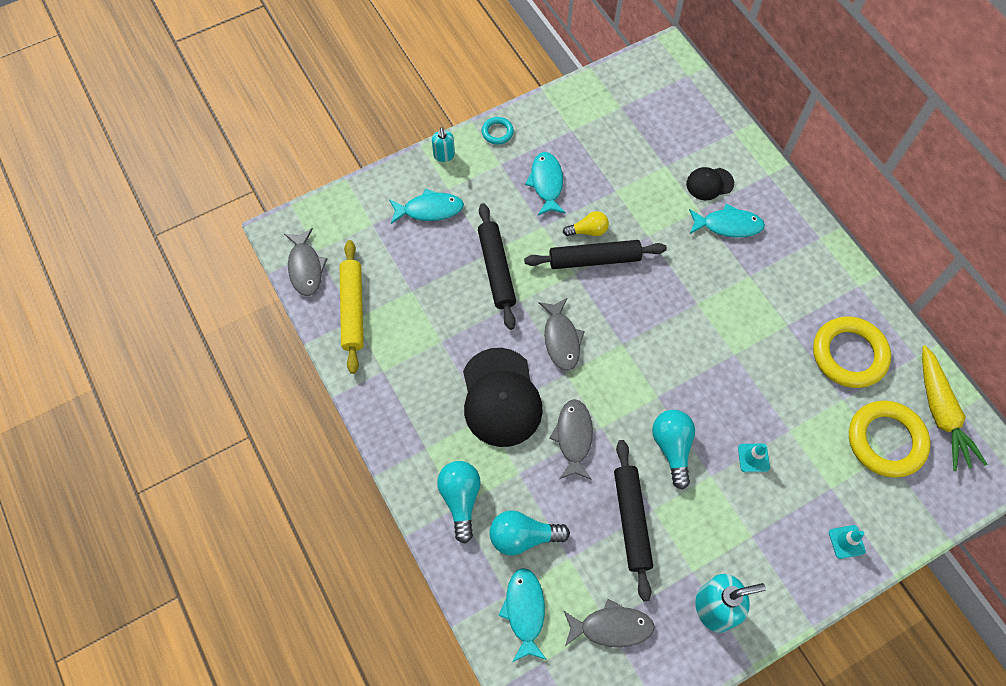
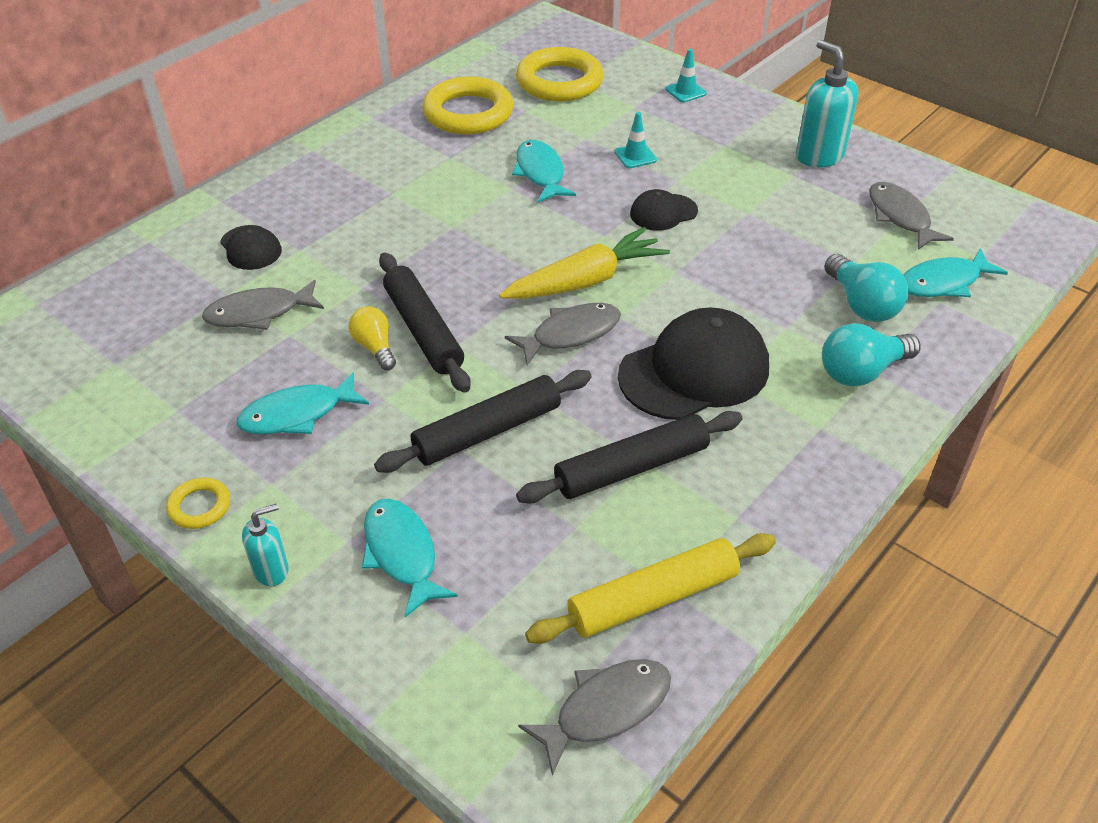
camera: 110 degrees left, 20 degrees down
(497, 132) = (199, 506): turquoise ring -> yellow ring
(573, 437) = (704, 291): grey fish -> grey fish (259, 313)
(631, 520) = (773, 226): black rolling pin -> black rolling pin (631, 468)
(672, 448) = (663, 212): turquoise light bulb -> black cap
(728, 225) = (318, 221): turquoise fish -> turquoise fish (540, 173)
(940, 413) = (507, 56): yellow carrot -> yellow carrot (585, 281)

